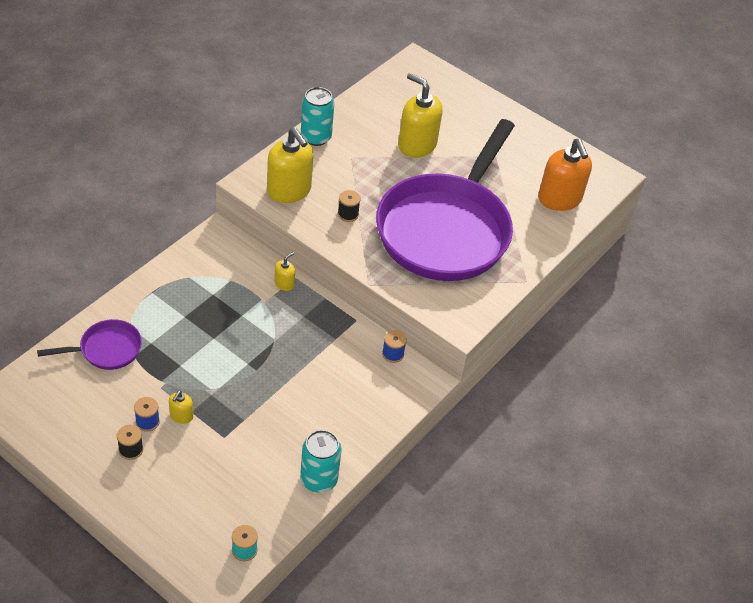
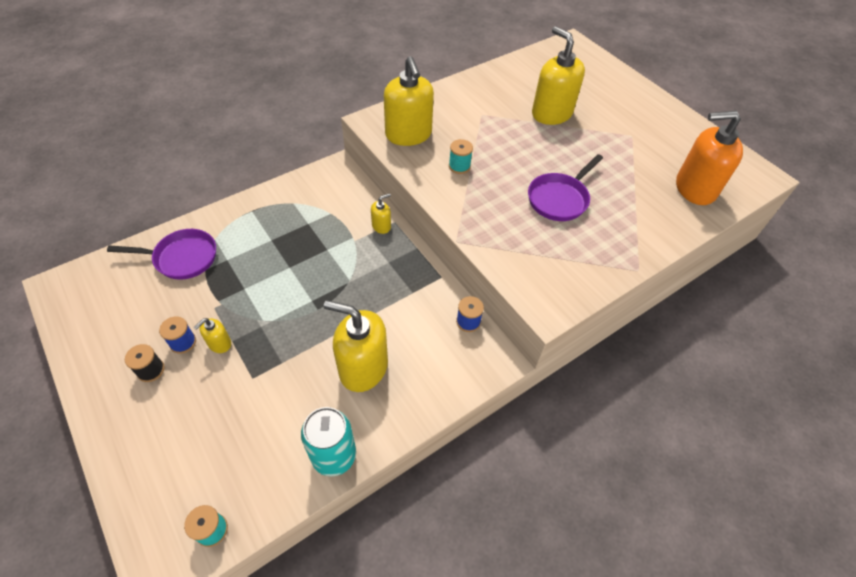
camera: 20 degrees right, 5 degrees up
(316, 137) = (453, 92): turquoise can -> none
(316, 409) = (363, 367): none -> yellow soap dispenser
(348, 214) = (459, 166): black spool -> turquoise spool
(446, 229) = (559, 199): purple pan -> purple pan, size x0.42
(559, 199) = (694, 188): orange soap dispenser -> orange soap dispenser turned 90 degrees clockwise

